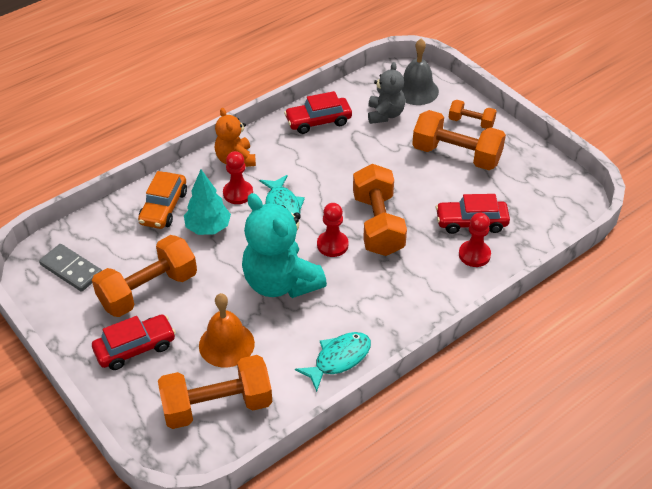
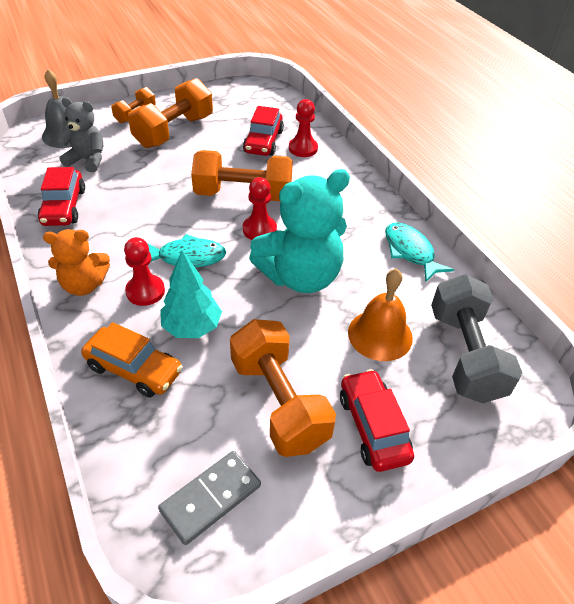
camera: 80 degrees left, 0 degrees up
(217, 406) = (464, 354): orange dumbbell -> grey dumbbell

